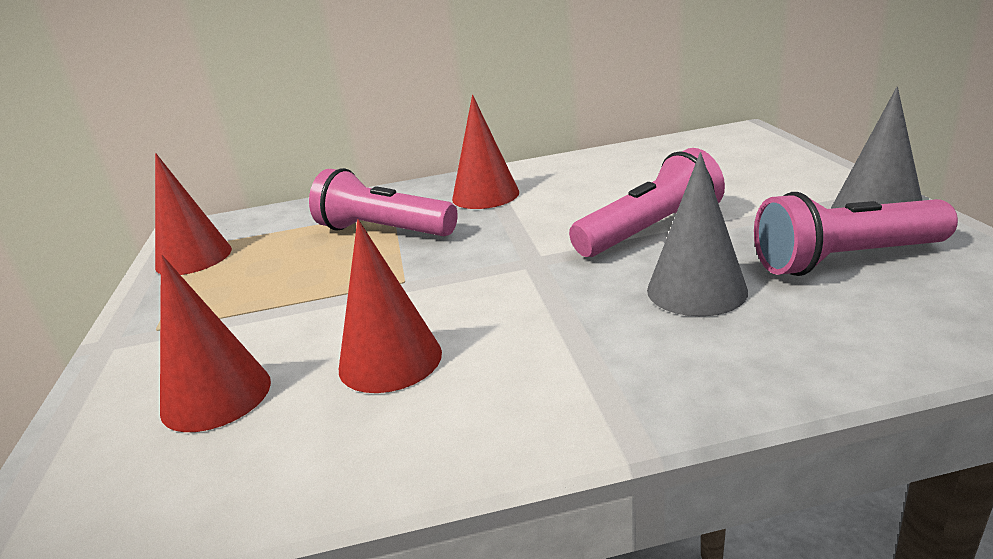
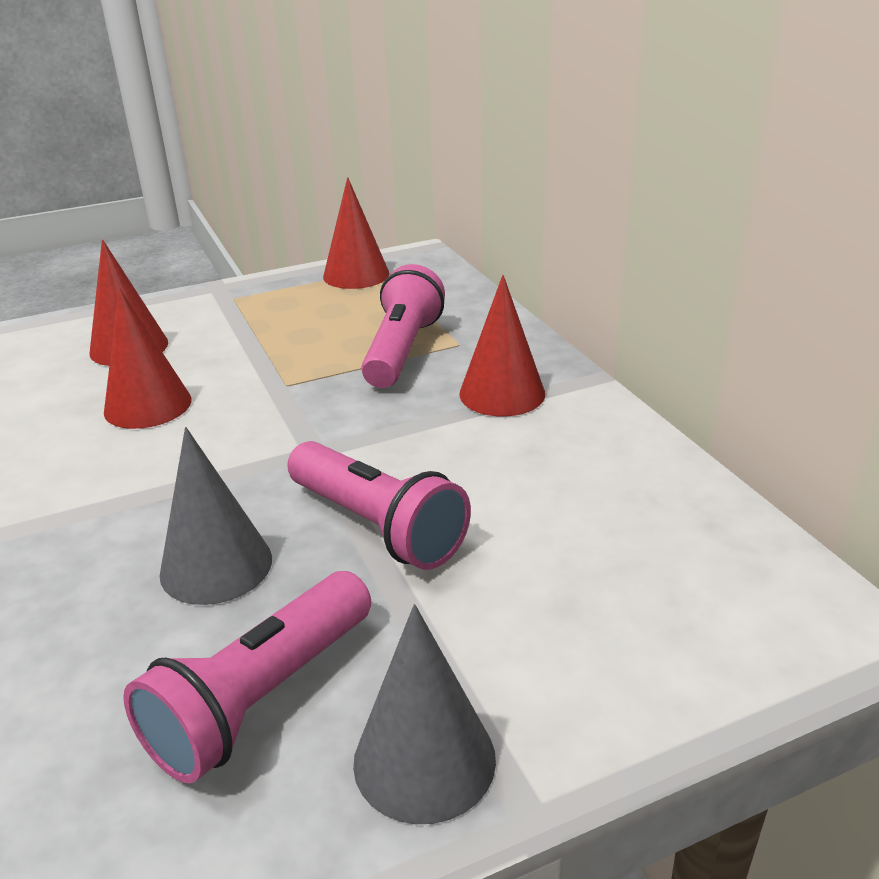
camera: 75 degrees right, 5 degrees up
(845, 260) = (262, 698): pink flashlight -> pink flashlight turned 120 degrees counterclockwise

